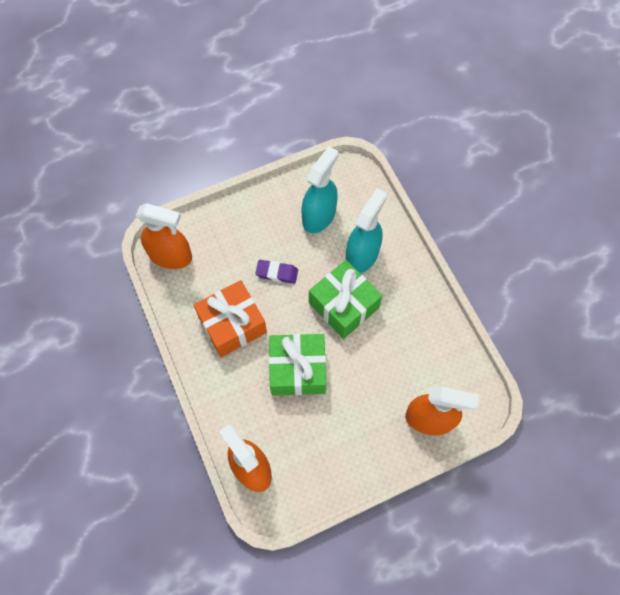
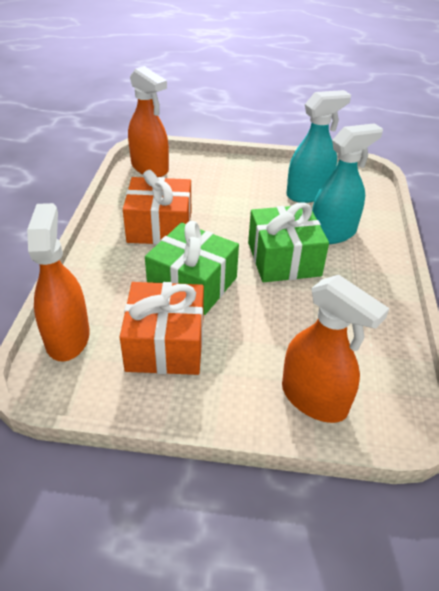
camera: 30 degrees right, 25 degrees down
(277, 273) = (234, 212): purple eraser -> none
(317, 433) = (165, 344): none -> orange gift

